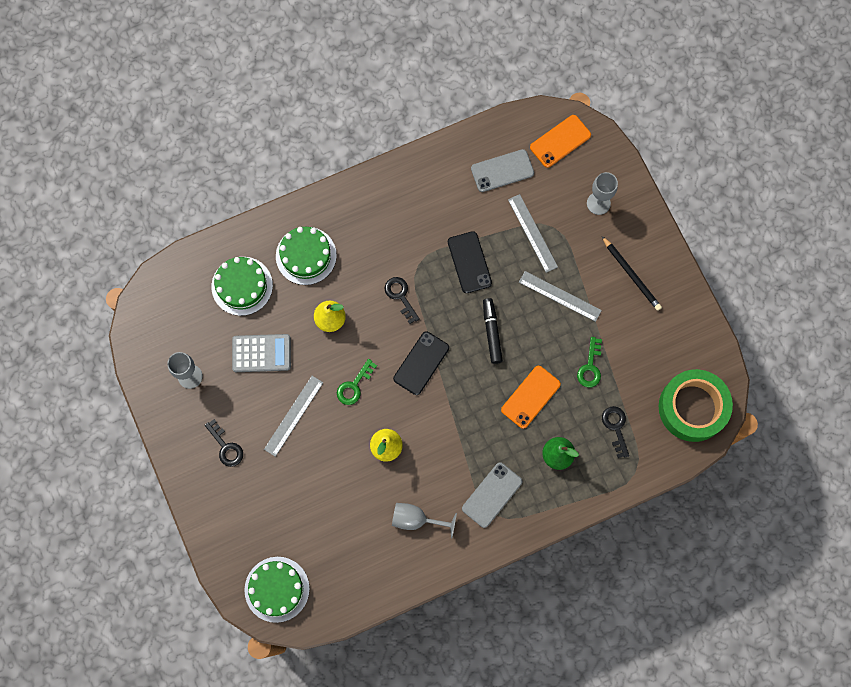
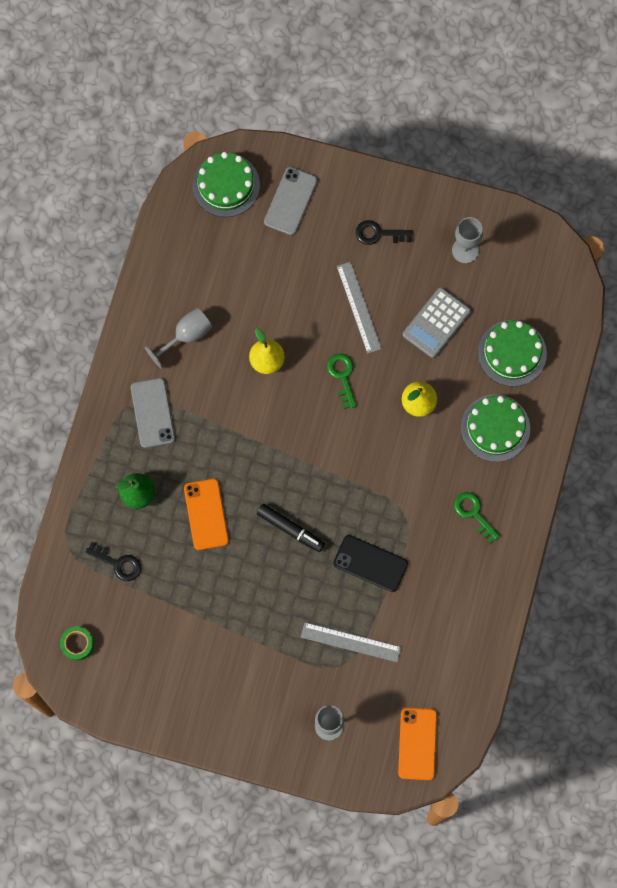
camera: 130 degrees right, 0 degrees up
(400, 296) = (389, 478): black key -> none
(421, 363) = (314, 447): black phone -> none
(502, 171) = (432, 665): grey phone -> grey phone (291, 201)
(560, 296) = (272, 616): grey ruler -> none
(590, 367) = (188, 587): green key -> green key (473, 513)
(631, 275) = (238, 696): black pencil -> none
(692, 407) = (77, 644): green tape -> green tape, size x0.42

